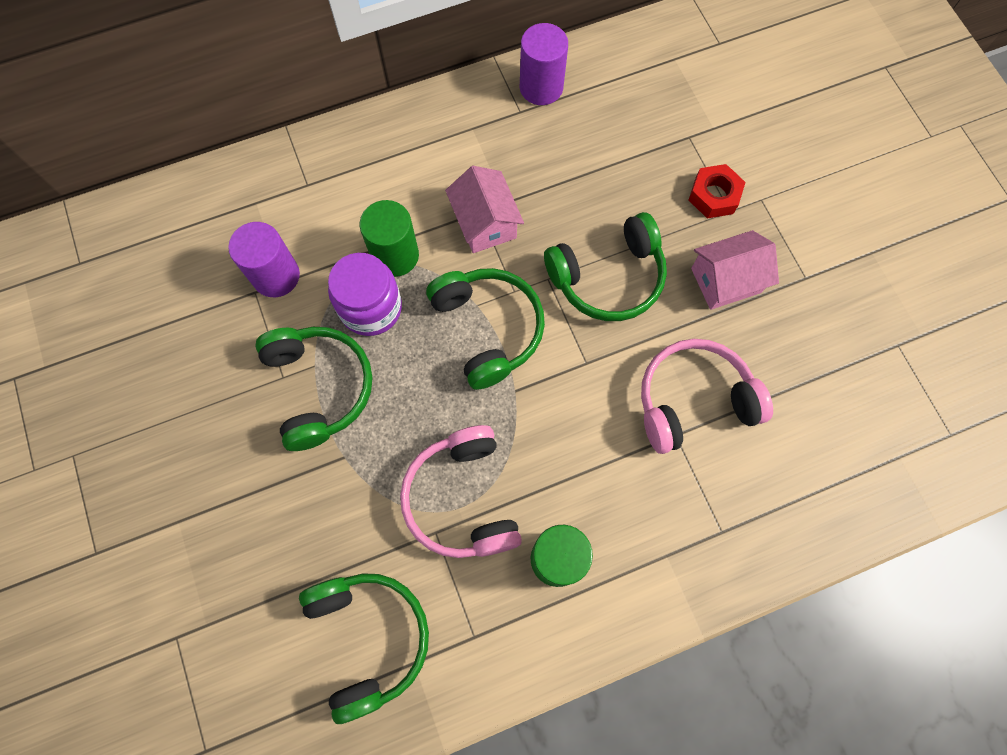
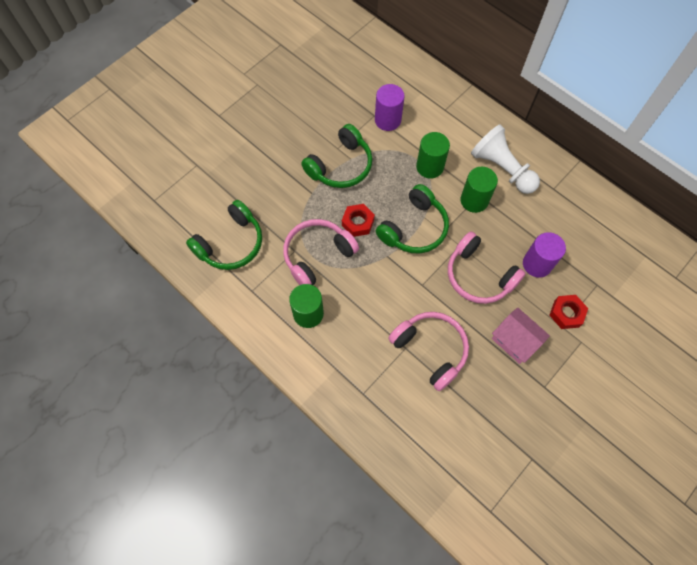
camera: 65 degrees right, 5 degrees down
(371, 308) = (394, 169): purple jar -> none
(436, 408) = (358, 222): none -> red nut
(453, 159) = (502, 168): none -> white pawn
(485, 223) = (474, 200): pink house -> green cylinder
(541, 87) = (576, 192): purple cylinder -> purple cylinder (537, 264)
(608, 277) = (479, 275): green headphones -> pink headphones

